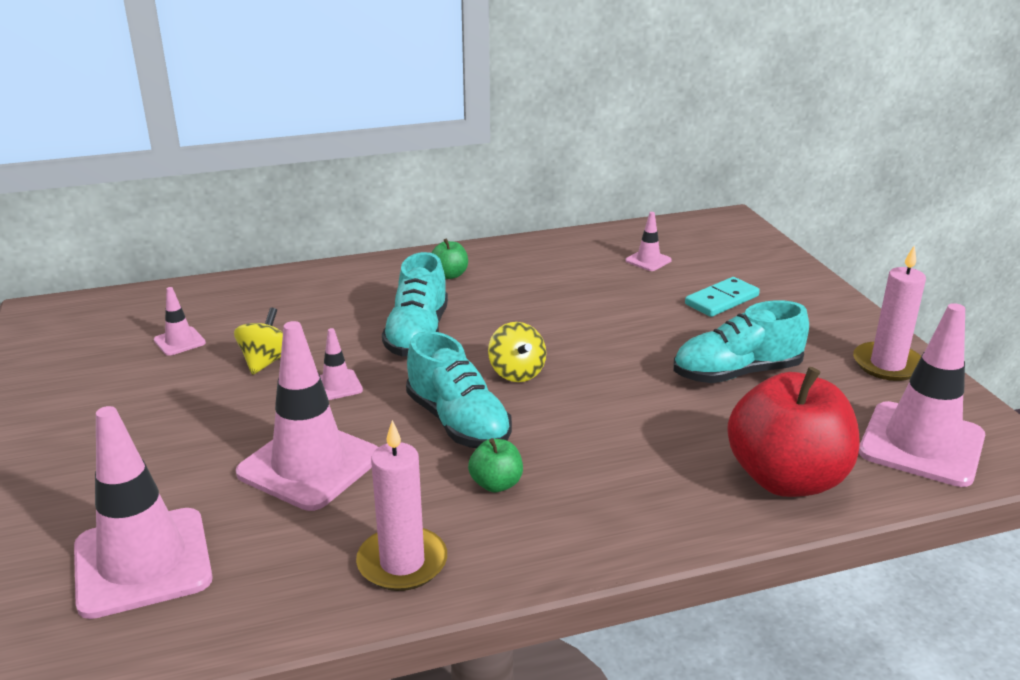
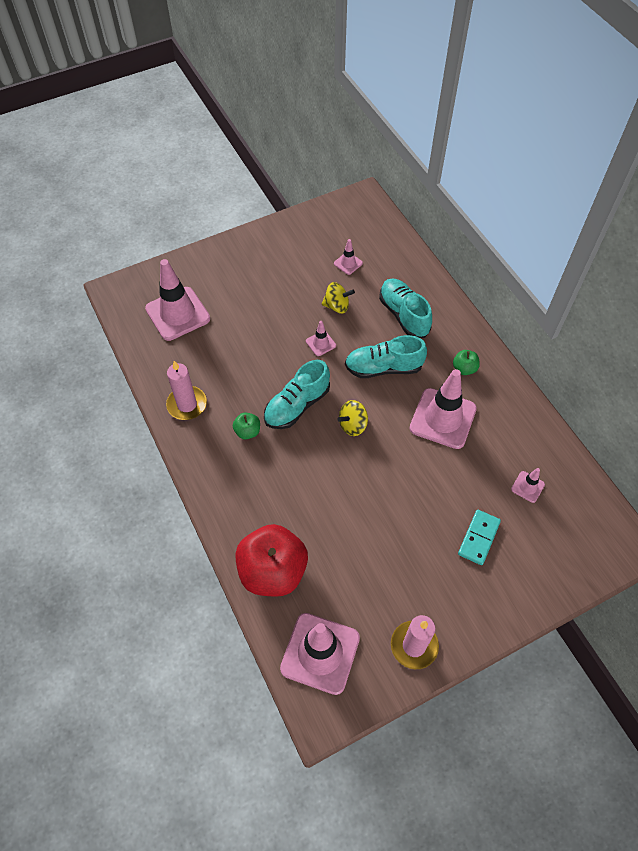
camera: 80 degrees right, 30 degrees up
(309, 465) = (250, 351): pink traffic cone -> pink traffic cone (443, 418)
(721, 300) = (479, 538): turquoise domino -> turquoise domino turned 75 degrees clockwise
(737, 373) = (380, 547): turquoise shoe -> turquoise shoe (403, 315)

